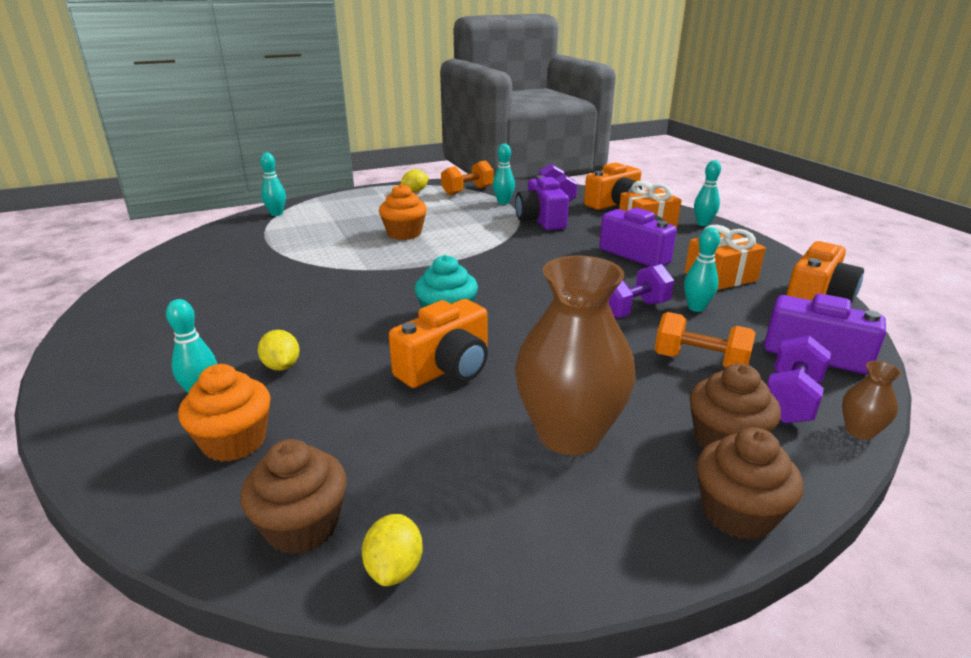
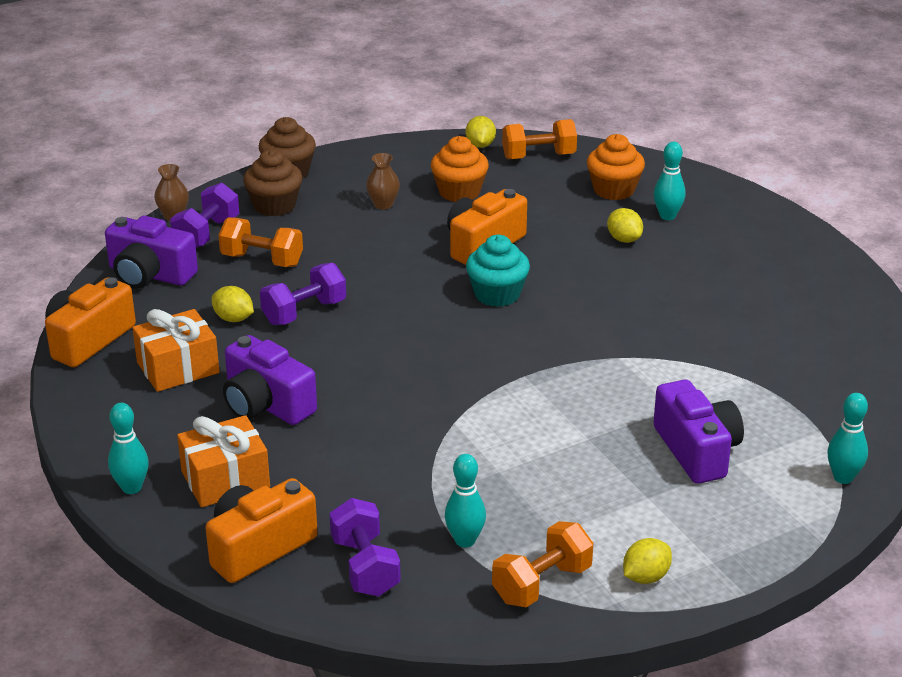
camera: 175 degrees right, 5 degrees up
(302, 526) = (538, 156): brown cupcake -> orange dumbbell
(404, 233) = (604, 434): orange cupcake -> orange cupcake (459, 192)
(541, 220) = (397, 484): purple camera -> purple camera (697, 450)
(569, 434) = (383, 204): brown vase -> brown vase, size x0.42
(696, 308) = (233, 319): turquoise bowling pin -> yellow lemon

